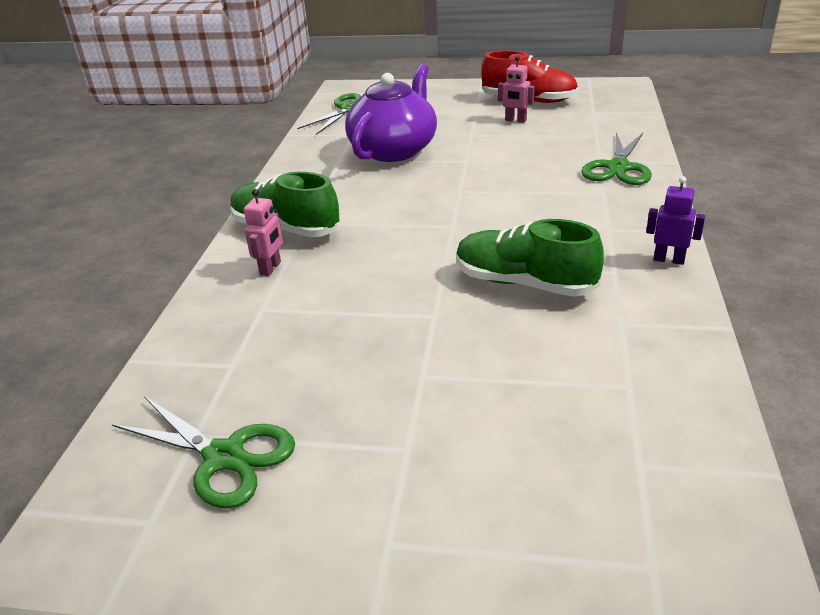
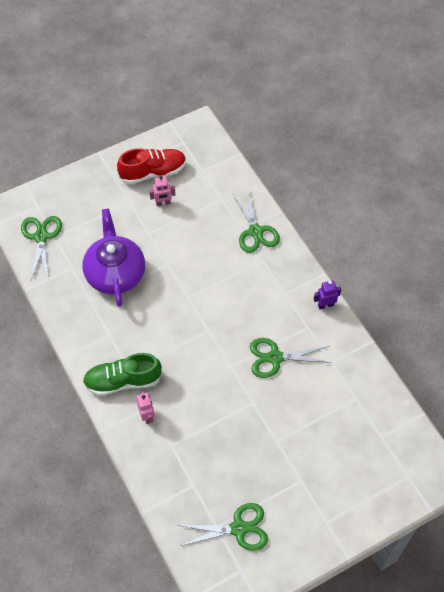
camera: 40 degrees left, 25 degrees up
(524, 283) = (275, 358): green shoe -> green scissors

